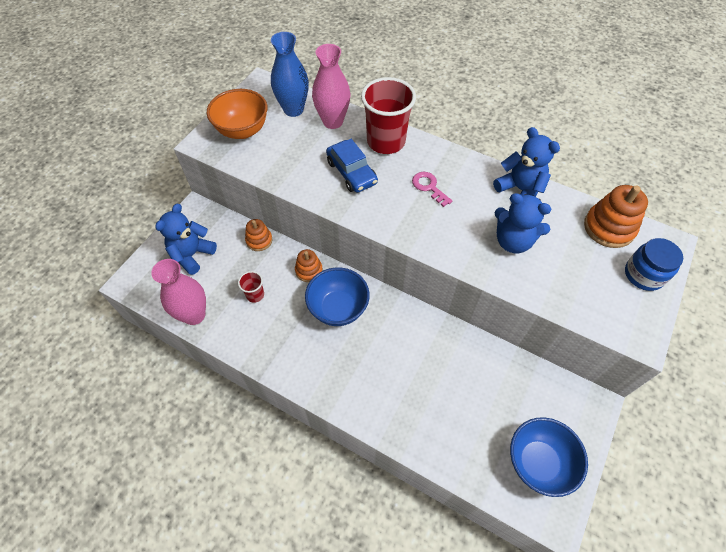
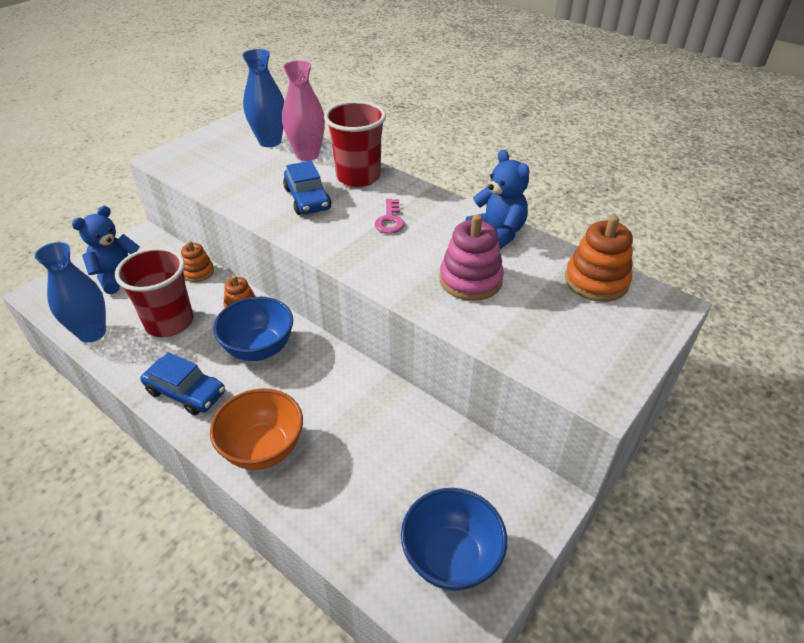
camera: 10 degrees right, 15 degrees down
(194, 315) = (92, 333): pink vase -> blue vase
(242, 130) = (207, 153): orange bowl -> orange bowl (263, 449)
(255, 295) = (169, 322): red cup -> red cup, size x2.18
(295, 358) = (186, 392): none -> blue car
(429, 187) = (390, 220): pink key -> pink key turned 150 degrees counterclockwise
(513, 241) = (470, 280): blue teddy bear -> pink stacking toy
(643, 274) = (627, 332): blue jar -> none

